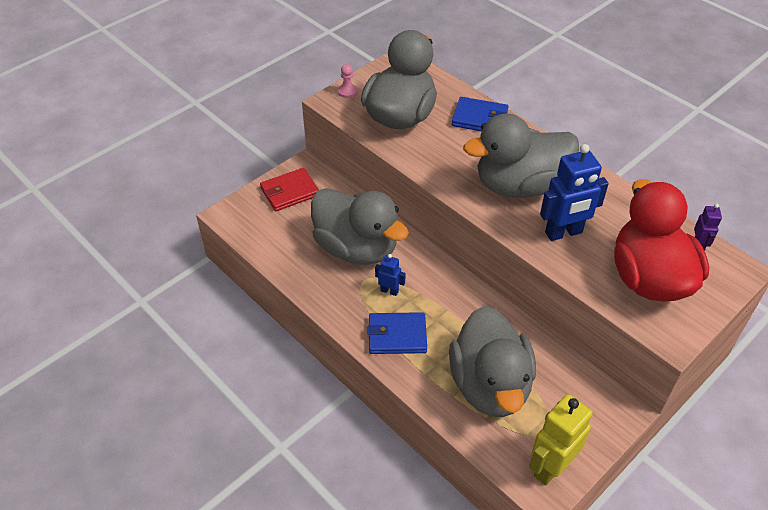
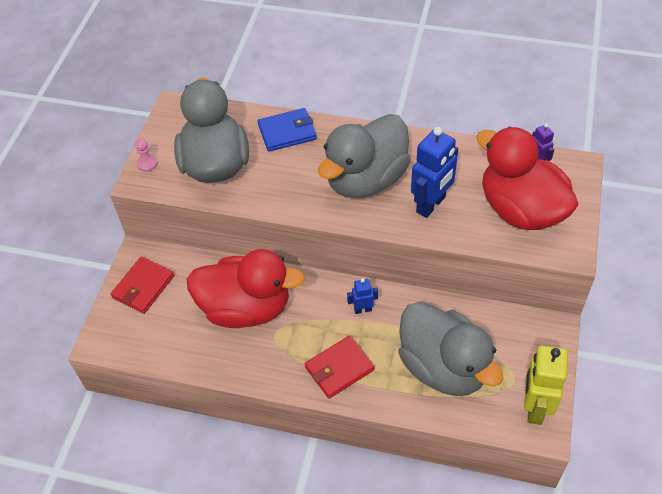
camera: 30 degrees left, 5 degrees up
(356, 248) = (246, 308): grey duck -> red duck
(389, 291) = (303, 332): blue robot -> blue robot (363, 309)
(397, 335) = (339, 368): blue wallet -> red wallet

